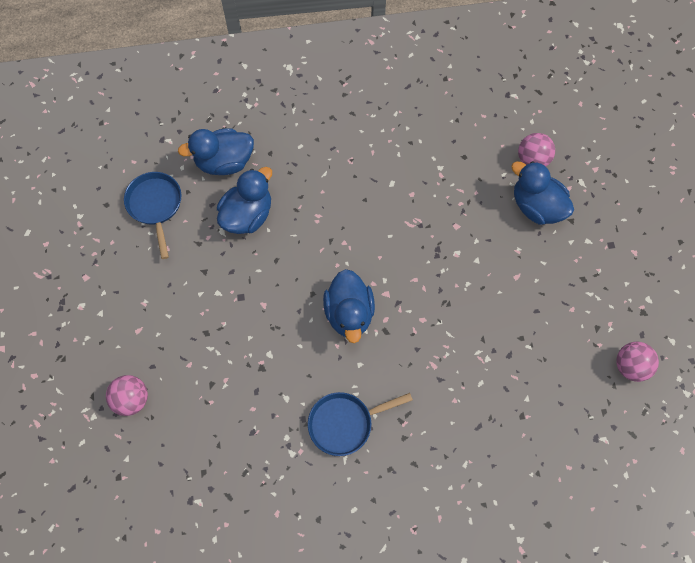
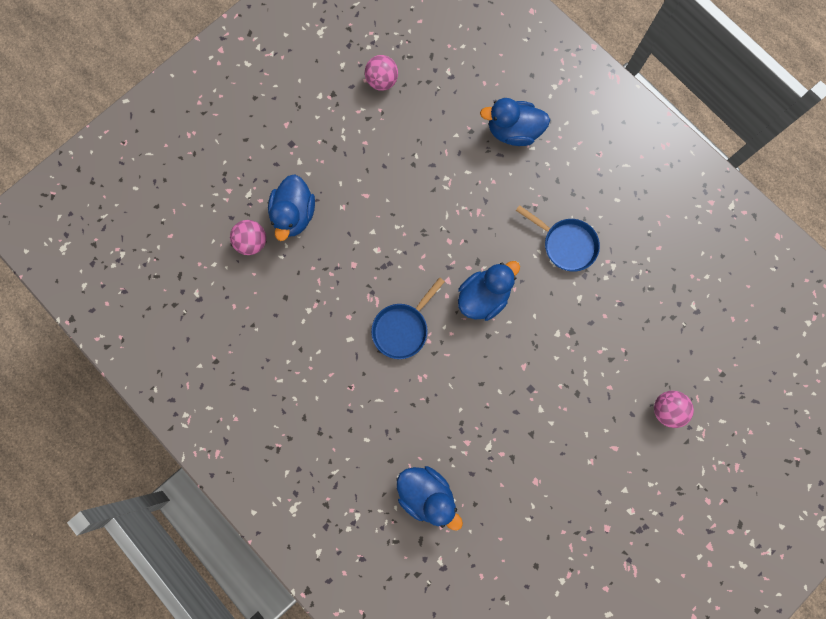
camera: 125 degrees left, 10 degrees up
(155, 206) = (506, 521): blue pan -> blue pan (402, 328)
(247, 215) = (460, 436): blue duck -> blue duck (513, 131)

